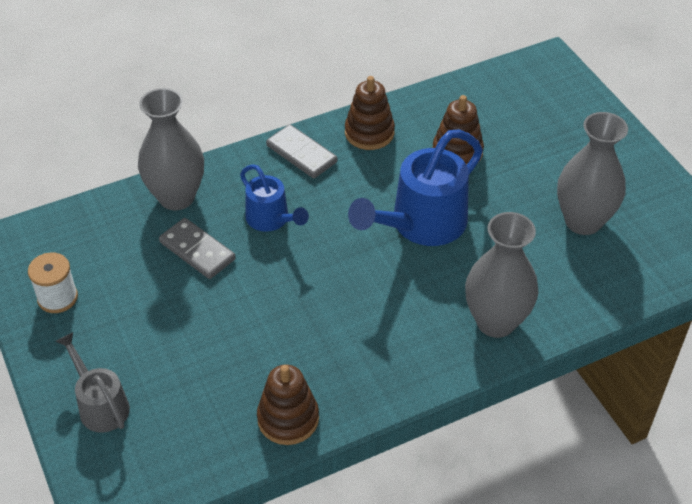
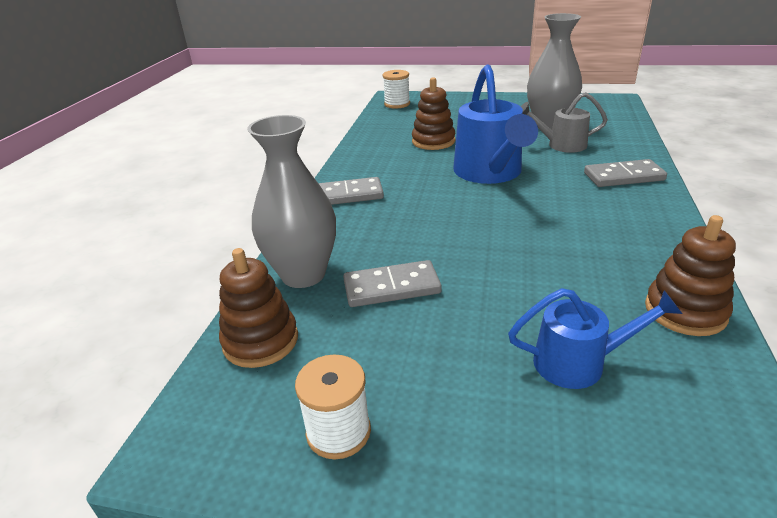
camera: 50 degrees left, 15 degrees down
(100, 404) = (574, 467): grey watering can -> grey watering can (561, 145)
(271, 220) = (403, 233): blue watering can -> blue watering can (580, 362)
(369, 133) = (367, 163): brown stacking toy -> brown stacking toy (260, 341)
(496, 322) = (623, 177): grey vase -> grey domino
(529, 75) = (397, 104): none -> white spool

